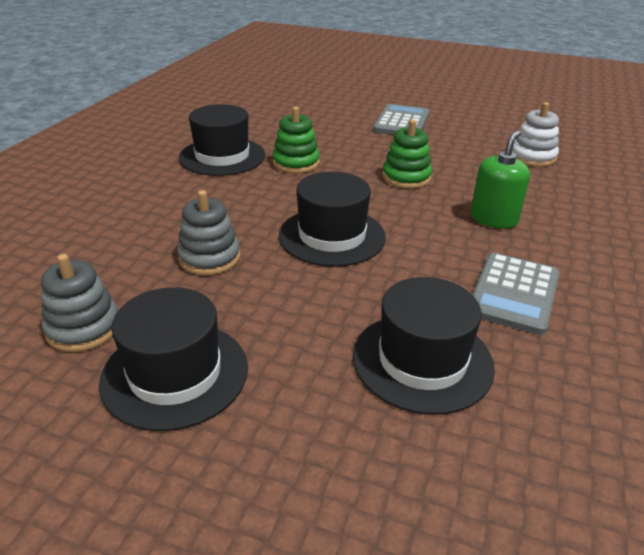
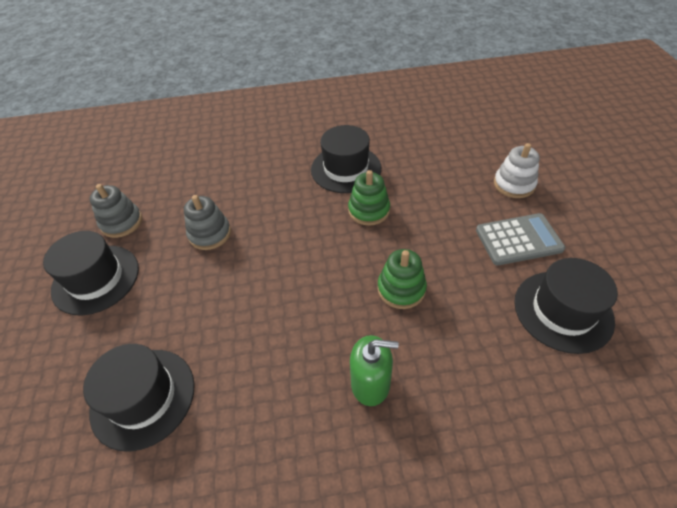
camera: 65 degrees right, 15 degrees up
(332, 236) = (271, 282): black hat -> black hat (563, 311)
(513, 293) = (252, 435): grey calculator -> none
(532, 157) = (543, 380): white stacking toy -> white stacking toy (514, 184)

